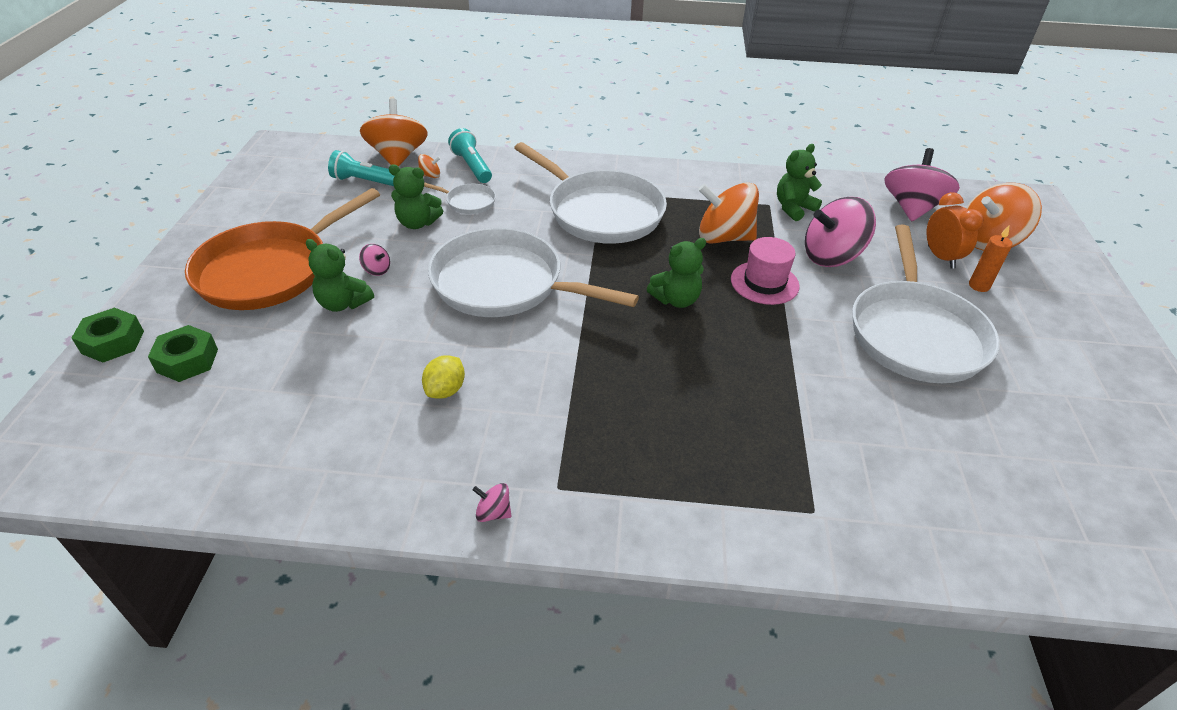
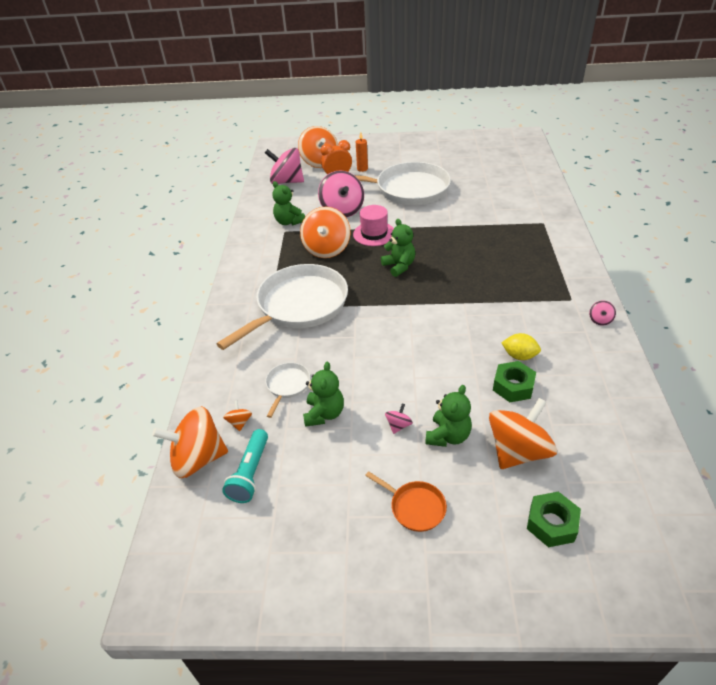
camera: 90 degrees left, 0 degrees up
(113, 342) = (553, 602): green nut -> green nut (513, 386)
(270, 270) = (415, 507): orange pan -> orange pan, size x0.43
(291, 355) = (518, 451): none -> orange spinning top
(472, 166) = (223, 394): turquoise flashlight -> none
(504, 284) = (400, 345): white pan -> none

